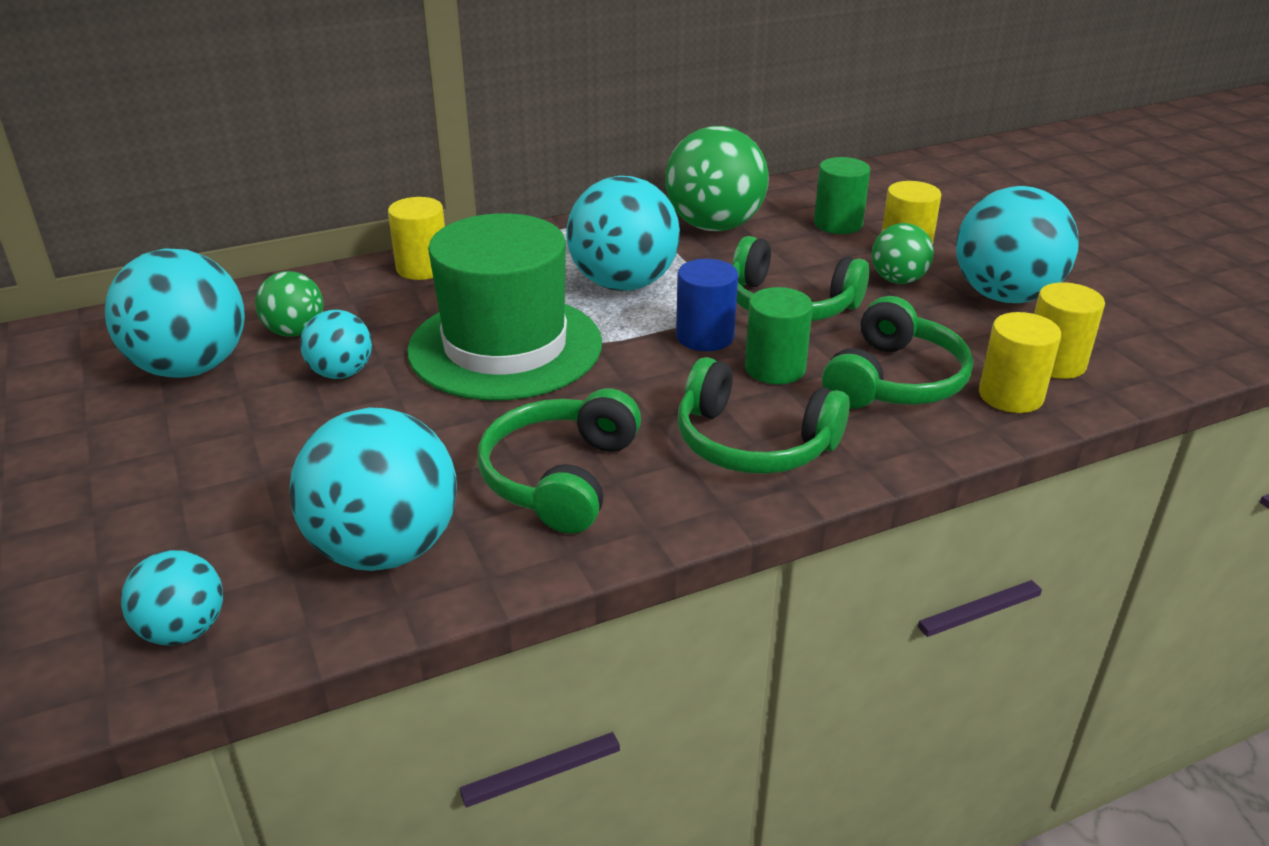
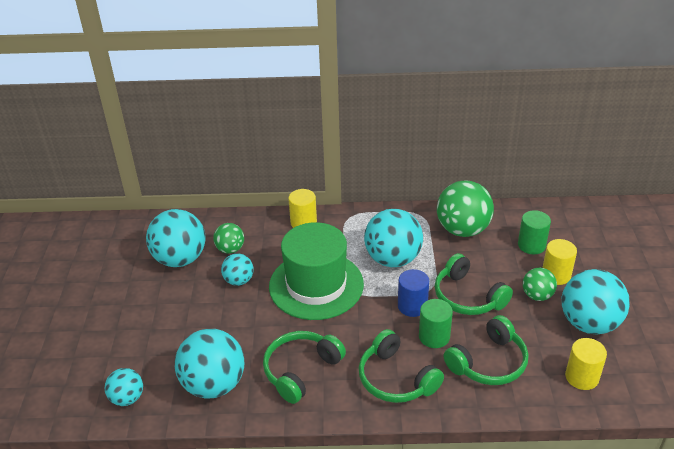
camera: 25 degrees right, 5 degrees up
(1010, 396) = (542, 390): yellow cylinder -> none

